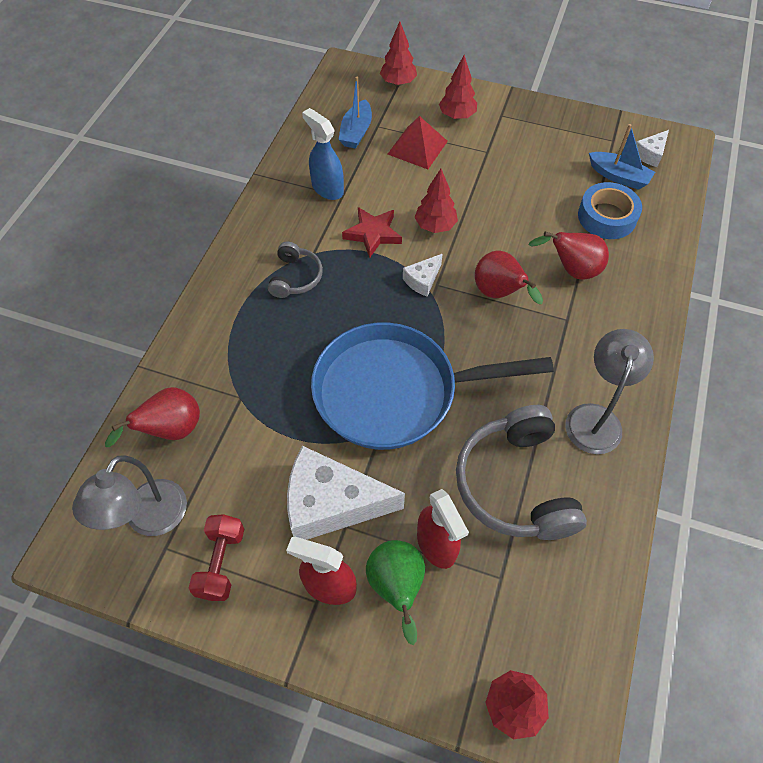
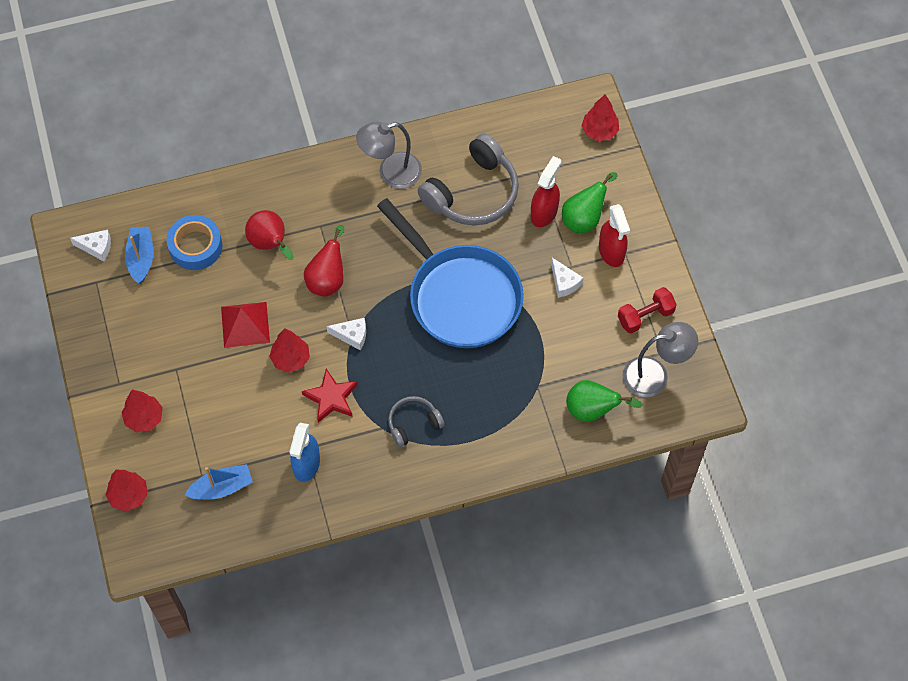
camera: 125 degrees left, 5 degrees up
(171, 430) = (592, 410): red pear -> green pear
(331, 503) = (564, 283): white cheese -> white cheese, size x0.47
(417, 147) = (208, 426): red pyramid -> red pyramid (245, 324)

